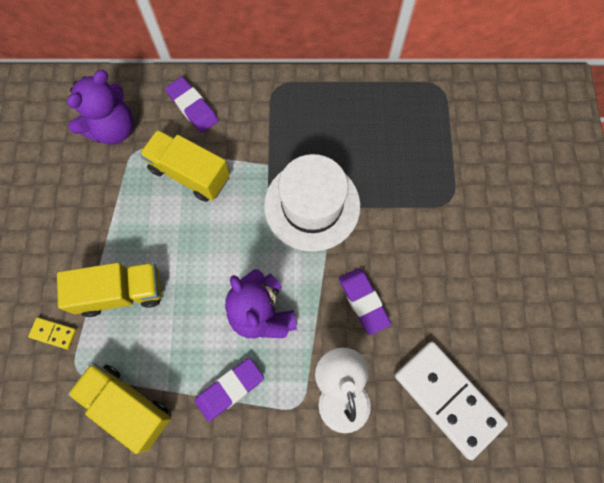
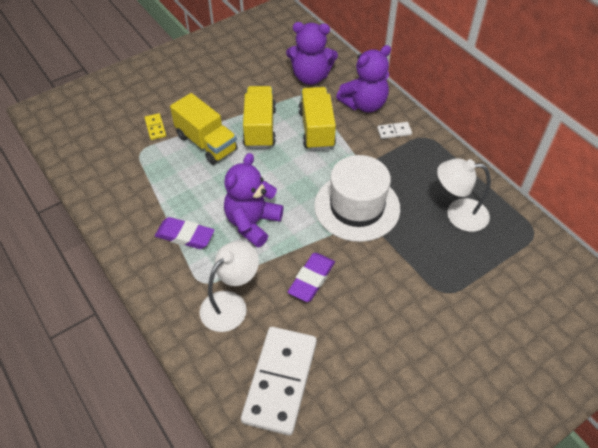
camera: 55 degrees right, 20 degrees down
(128, 406) = (135, 189): yellow truck -> yellow truck (260, 128)
(192, 107) = (364, 104): purple eraser -> purple teddy bear
(248, 108) = (394, 131): none -> white domino
(380, 129) = (458, 214): none -> white lamp

